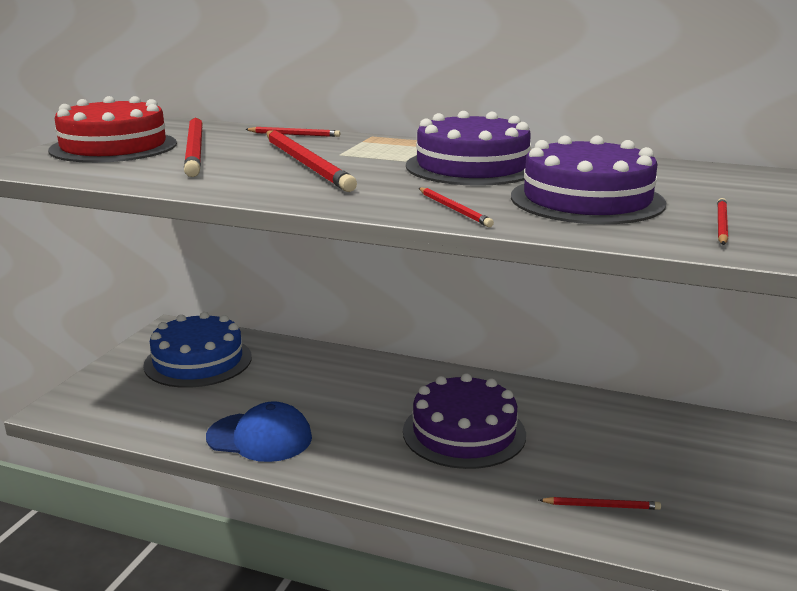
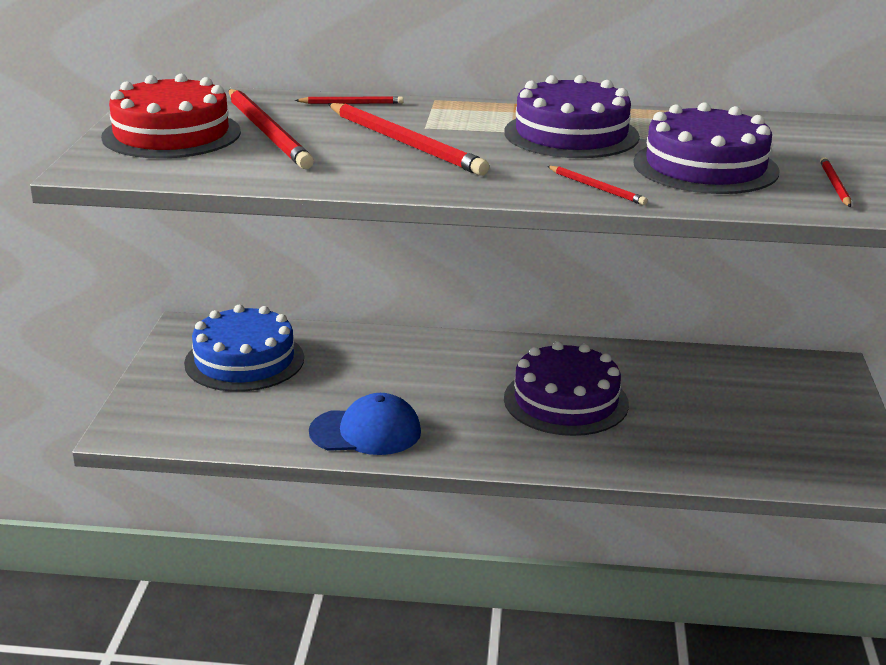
camera: 15 degrees left, 5 degrees up
(601, 506) = (722, 451): red pencil -> none

